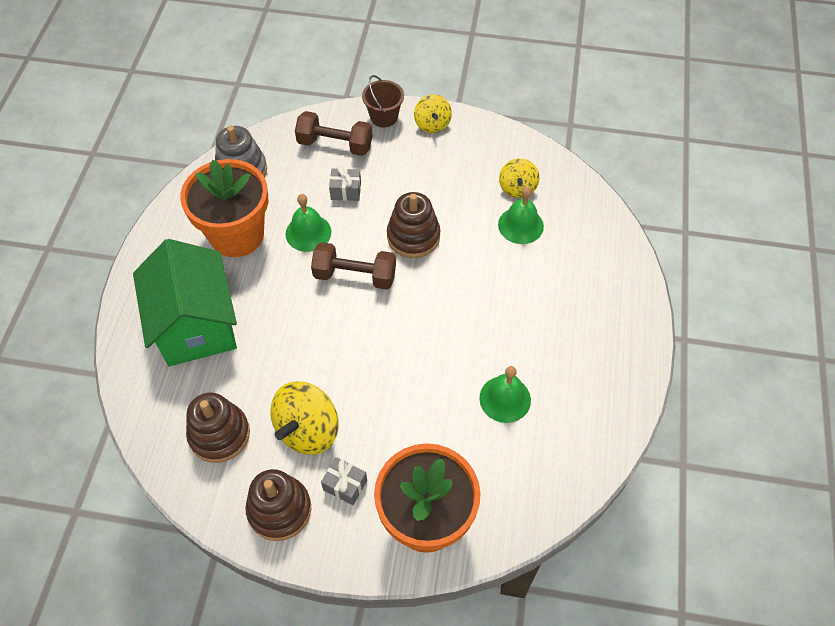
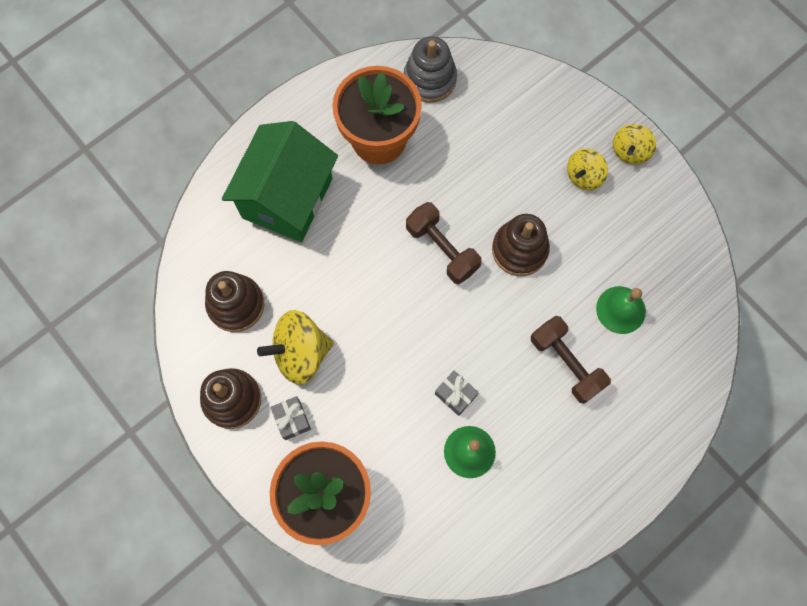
camera: 40 degrees right, 15 degrees up
(308, 232) = (436, 180): green bell -> none
(335, 144) = (527, 110): brown dumbbell -> brown dumbbell (566, 363)
(346, 191) = (499, 163): grey gift -> grey gift (455, 395)
(384, 117) = (593, 112): brown bucket -> none
(517, 188) = (650, 272): yellow spinning top -> yellow spinning top (583, 176)

